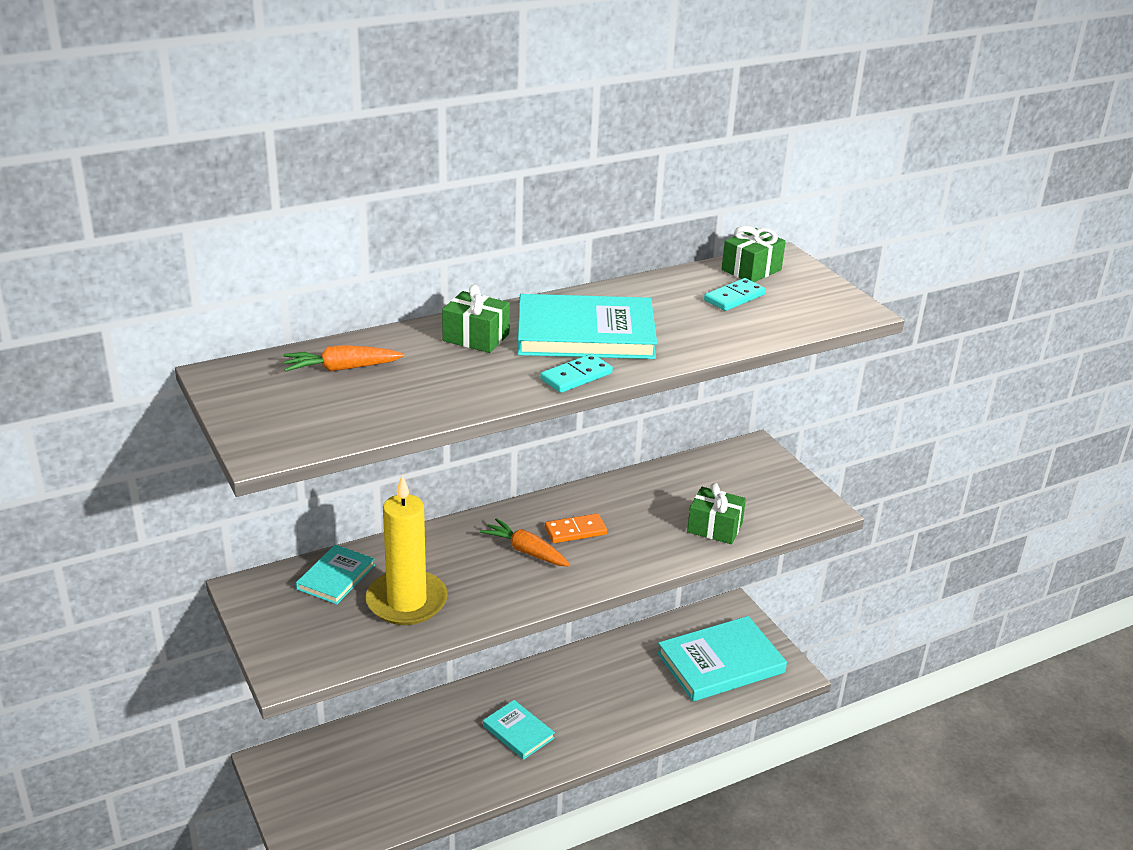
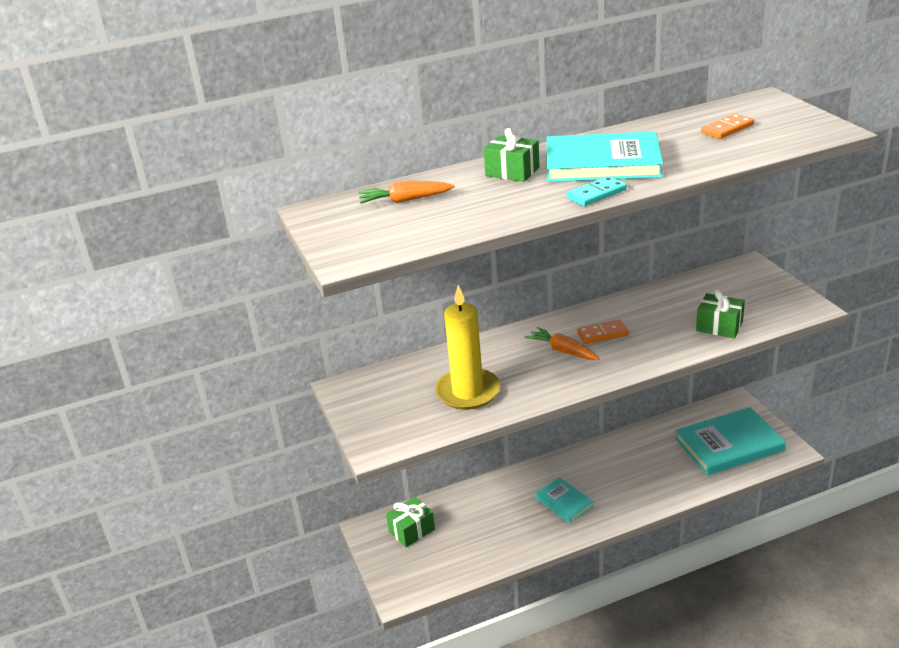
camera: 10 degrees right, 0 degrees up
(336, 577) = (411, 376): turquoise book -> none
(734, 297) = (727, 129): turquoise domino -> orange domino
(751, 270) = (740, 108): green gift -> green gift (411, 530)

